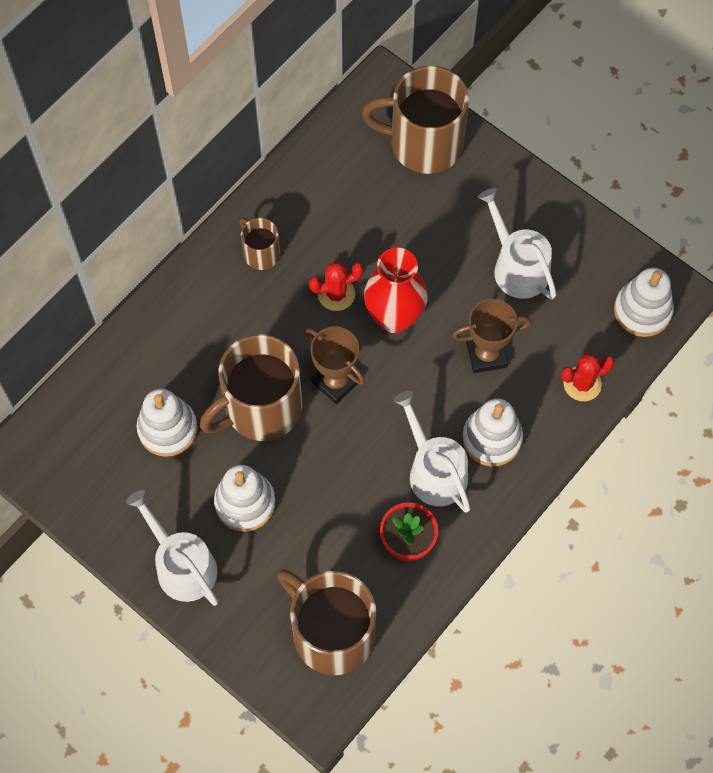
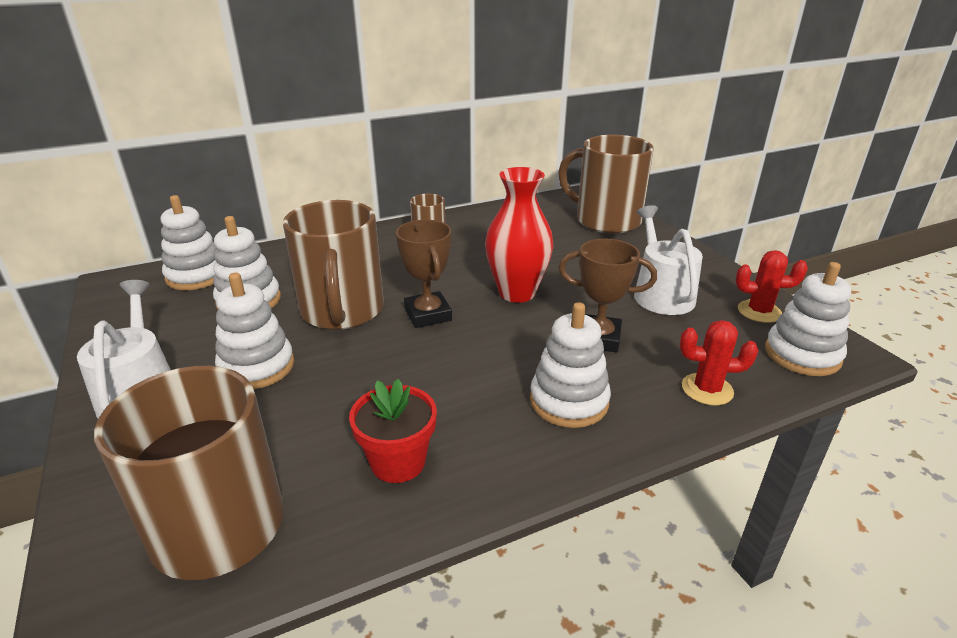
camera: 25 degrees right, 35 degrees down
(86, 415) = (197, 276): none -> white stacking toy
(261, 408) = (342, 311): brown mug -> brown mug turned 90 degrees counterclockwise
(336, 294) = (473, 269): red cactus -> red cactus (759, 311)
(434, 471) = (480, 407): white watering can -> none

